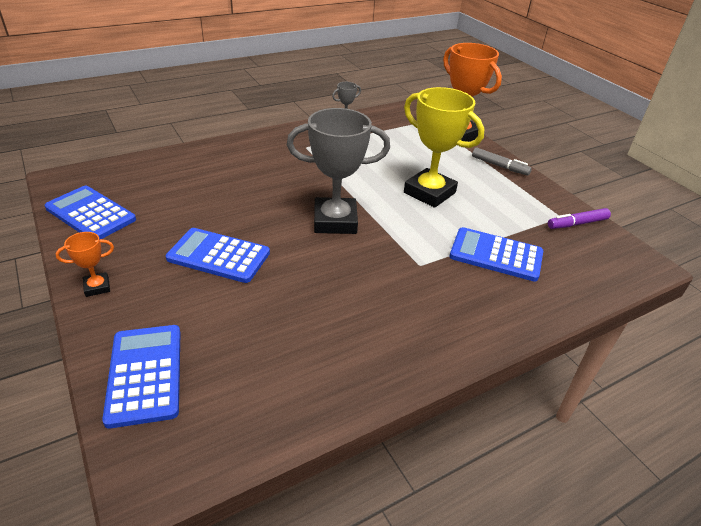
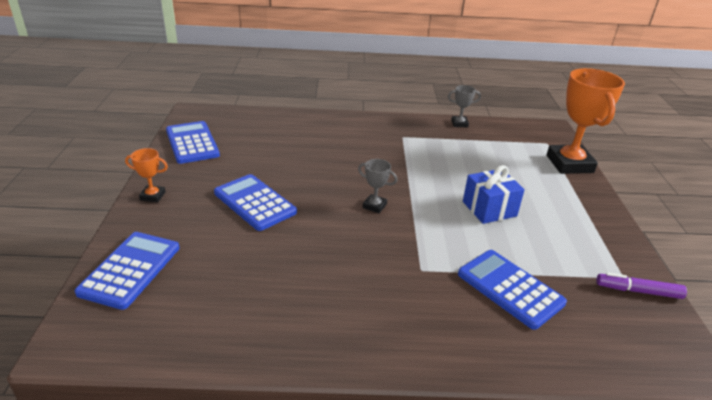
camera: 30 degrees right, 5 degrees down
(335, 221) = (374, 206): grey trophy -> grey trophy, size x0.45
(429, 192) = (489, 209): yellow trophy -> blue gift
(499, 166) = (592, 206): grey marker -> none

